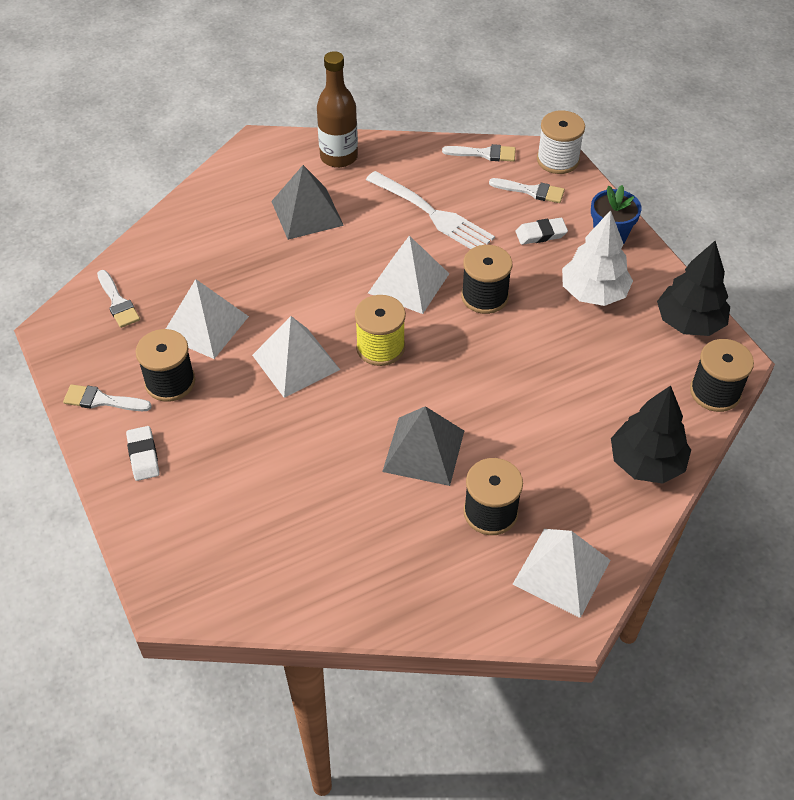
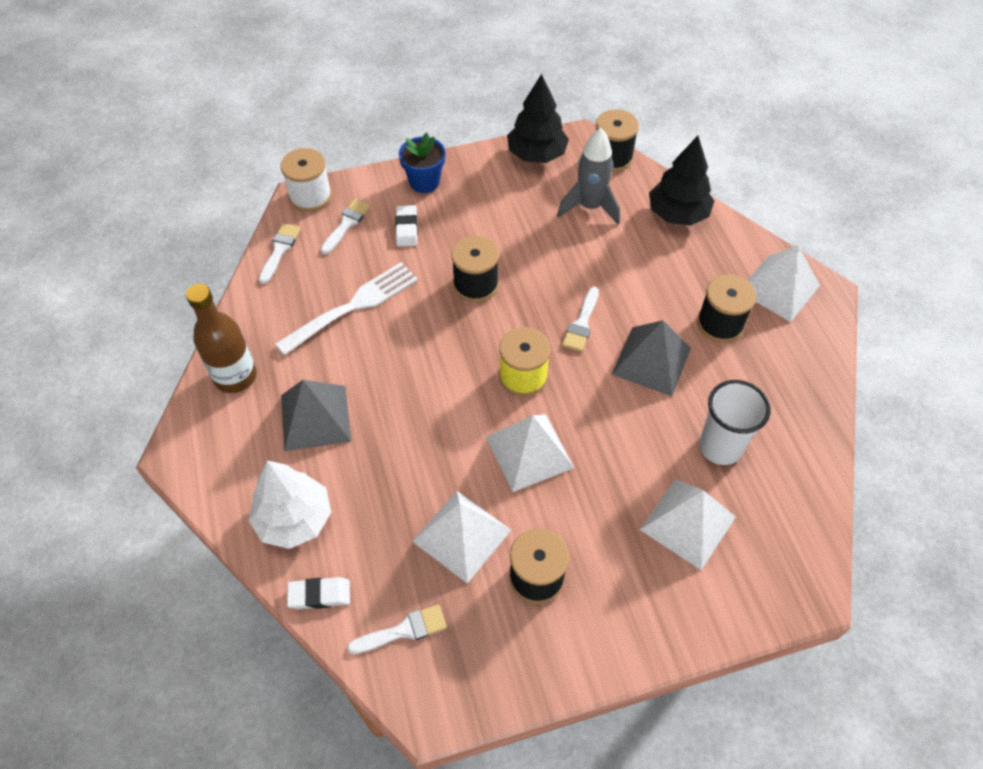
camera: 80 degrees left, 5 degrees up
(102, 400) = (552, 652): white brush -> white brush (581, 323)
(143, 456) = (634, 609): white eraser -> white eraser (319, 595)
(327, 517) = (720, 447): none -> white cup
(408, 283) = (443, 341): white pyramid -> white pyramid (687, 523)
(593, 293) = (489, 207): white tree -> white tree (294, 519)
(626, 378) = (590, 207): none -> grey rocket

